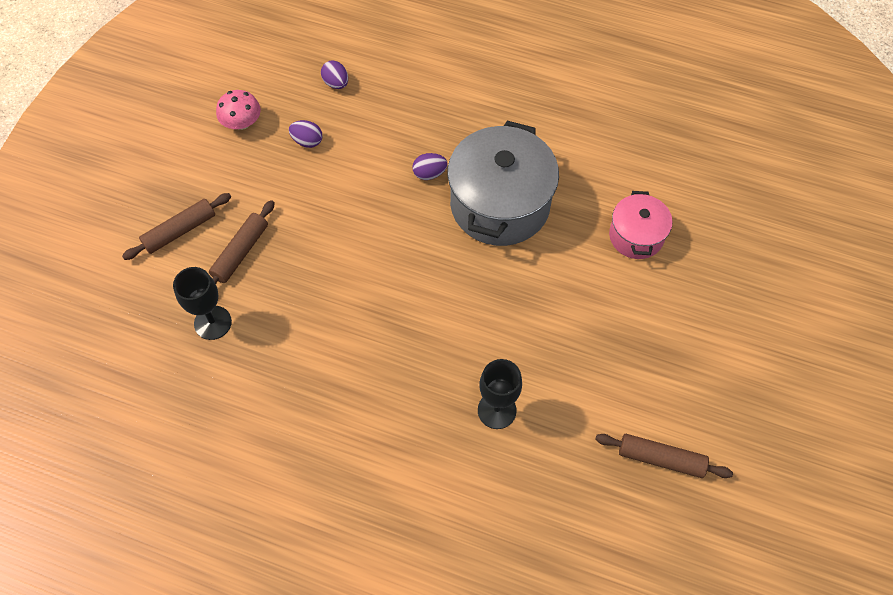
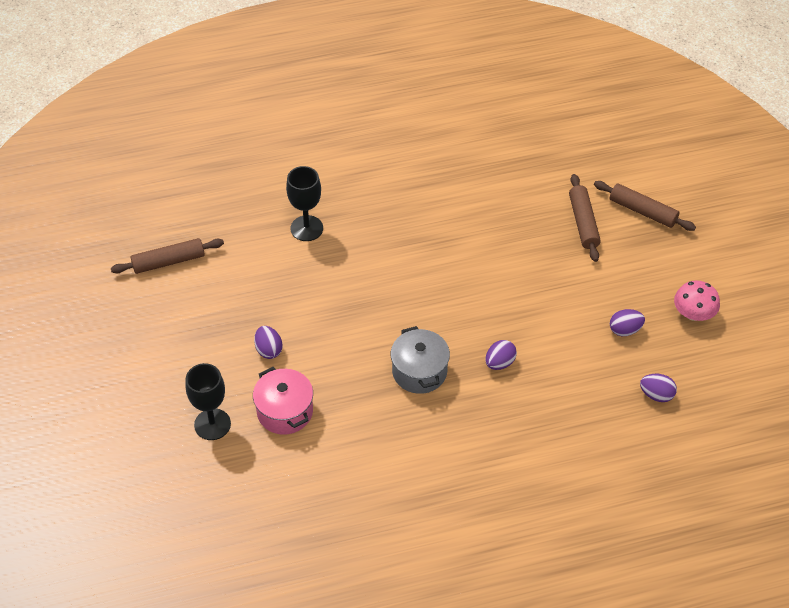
camera: 145 degrees right, 10 degrees down
(180, 231) = (642, 211): brown rolling pin -> brown rolling pin turned 75 degrees counterclockwise
(213, 322) = (552, 172): black goblet -> black goblet (212, 424)
(500, 204) = (419, 371): grey pot -> grey pot, size x0.54
(616, 300) = (268, 350): none -> purple egg

